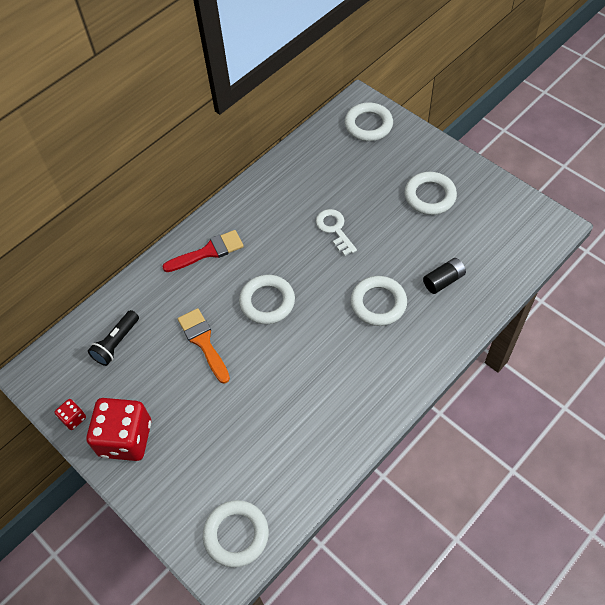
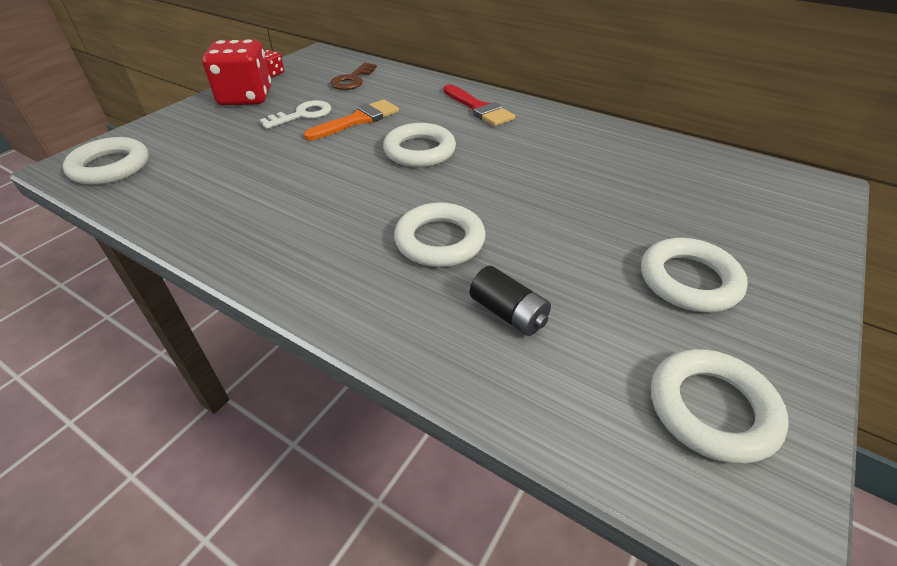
camera: 75 degrees right, 15 degrees down
(116, 343) = (352, 80): black flashlight -> brown key
(334, 229) = (557, 188): white key -> white key (302, 115)
(368, 125) = (783, 199): white ring -> white ring (711, 409)

